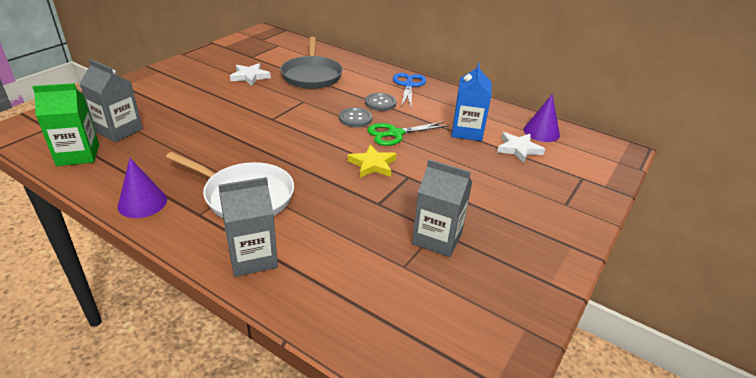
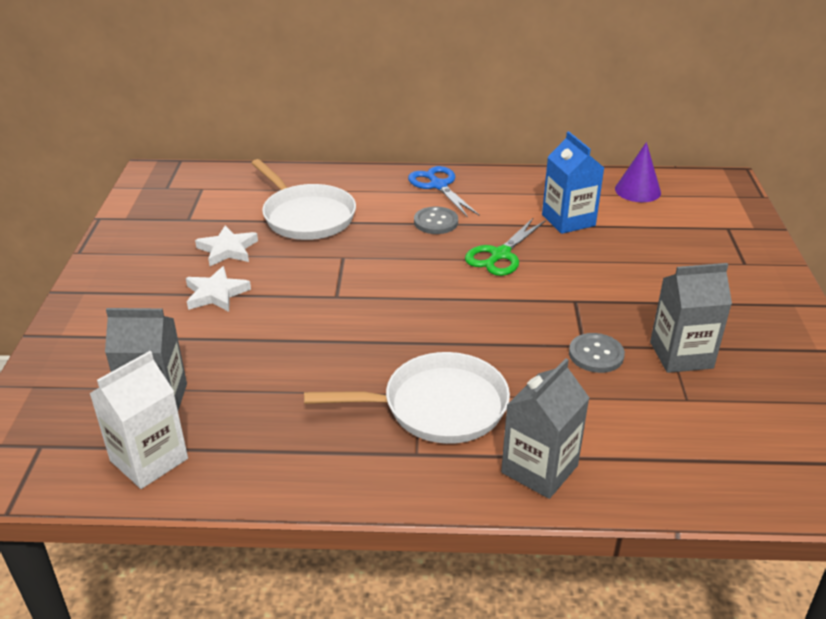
camera: 30 degrees left, 0 degrees up
(78, 155) = (149, 460): green carton -> white carton
(142, 203) = (330, 475): purple cone -> none
(311, 75) = (306, 216): grey pan -> white pan
(355, 118) = (433, 254): grey button -> grey button (596, 354)
(372, 165) = (523, 303): yellow star -> none
(518, 149) = (640, 220): white star -> white star (216, 294)

